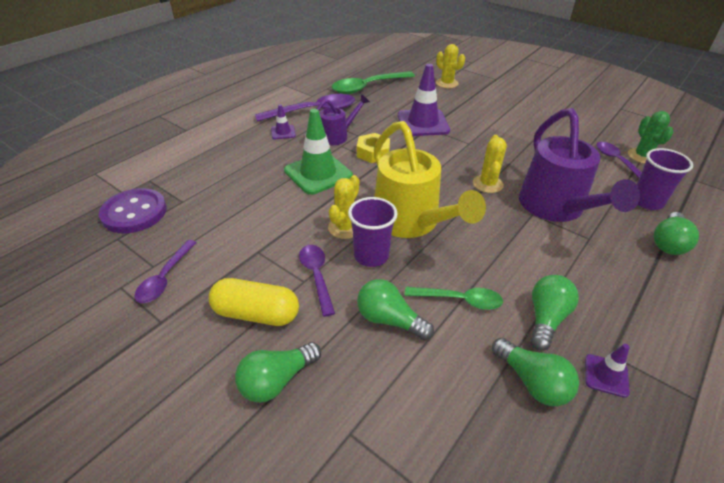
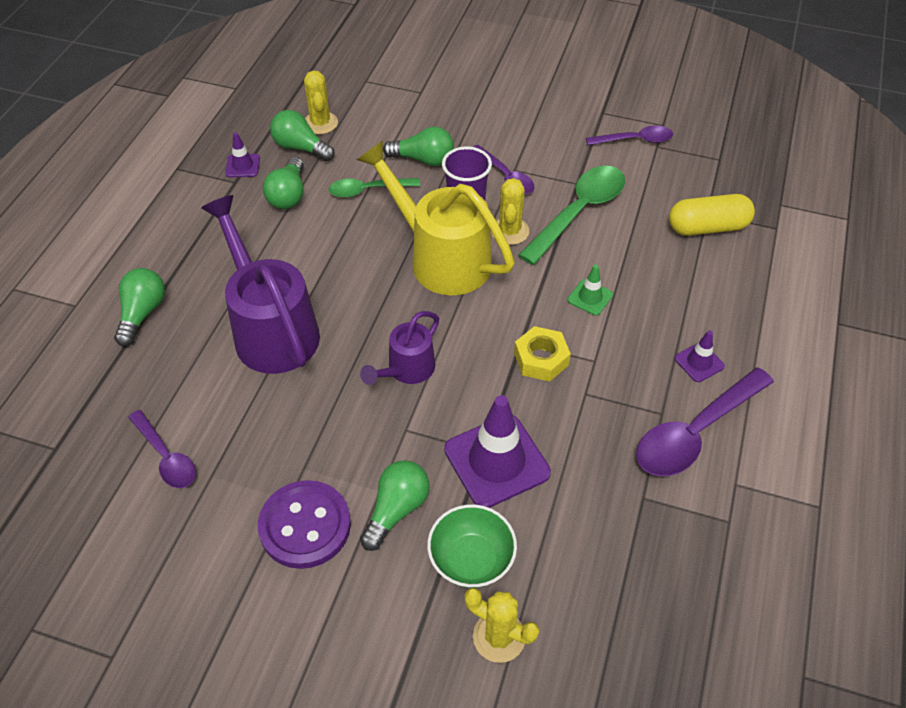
camera: 160 degrees right, 10 degrees up
(134, 213) = (738, 186): purple button -> purple button (305, 526)
(165, 278) = (635, 140): purple spoon -> purple spoon turned 90 degrees clockwise
(256, 314) = (534, 136): yellow capsule -> yellow capsule (707, 227)
(277, 380) = (486, 103): green light bulb -> green light bulb (396, 510)
(318, 173) = (590, 297): green traffic cone -> green traffic cone, size x0.49
(337, 136) = (614, 380): purple watering can -> purple watering can (406, 370)
(368, 87) = (653, 556): green spoon -> green spoon (578, 212)
(450, 100) = (471, 560): none -> green bowl
(487, 184) = (362, 345): yellow cactus -> yellow cactus (320, 123)
(642, 156) = (119, 486): green cactus -> none
(647, 201) = (146, 377): purple cup -> none

